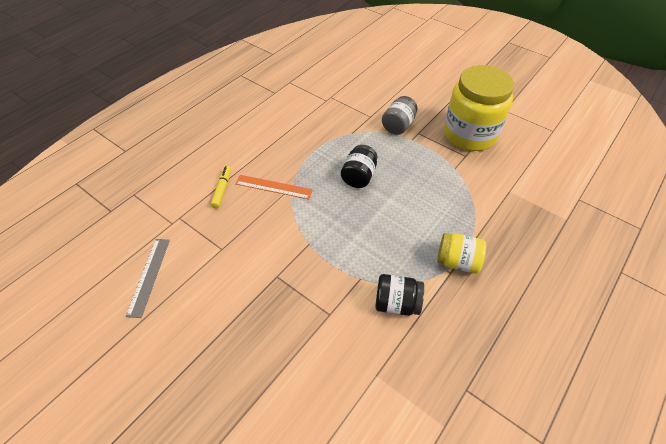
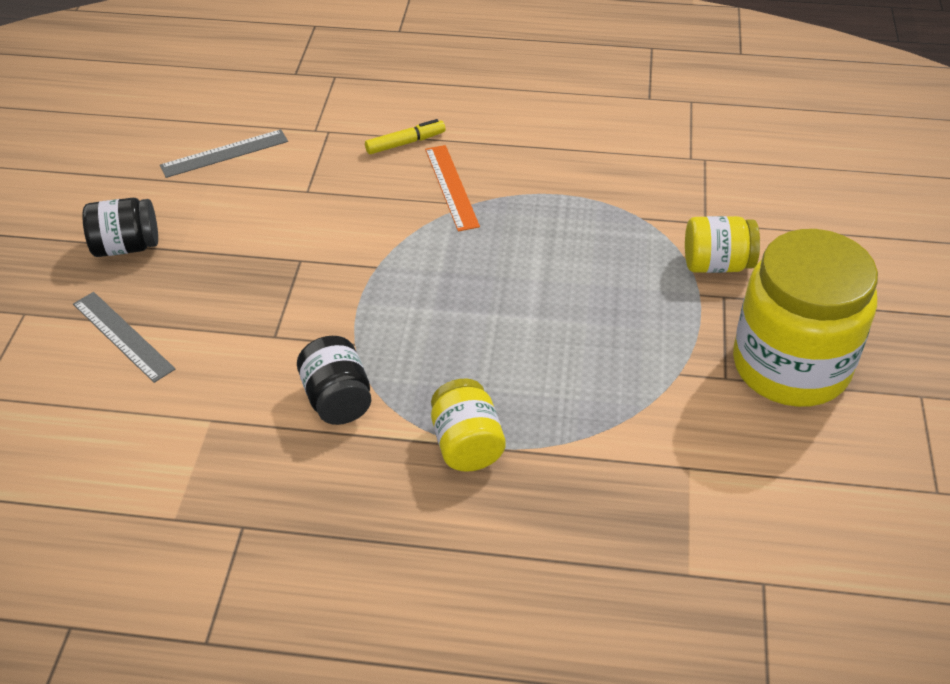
camera: 60 degrees right, 5 degrees down
(272, 400) = (123, 336): none -> grey ruler
(359, 176) = (551, 264): black jar -> black jar (126, 246)
(398, 125) = (717, 264): grey jar -> yellow jar

